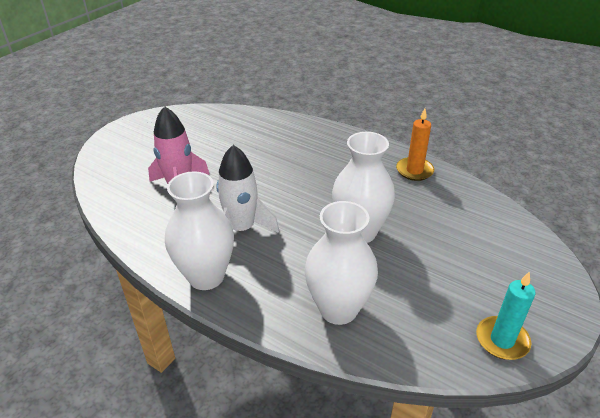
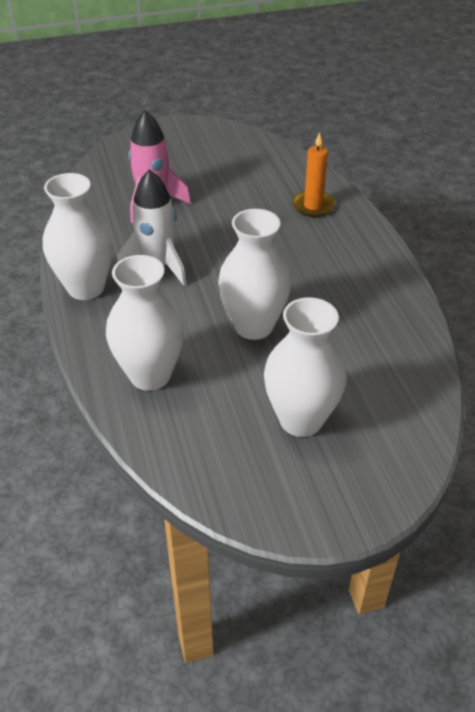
camera: 40 degrees right, 5 degrees up
(414, 171) = (390, 301): orange candle -> orange candle (313, 206)
(465, 273) = (301, 420): none -> white vase
(502, 340) = (251, 491): turquoise candle -> none

